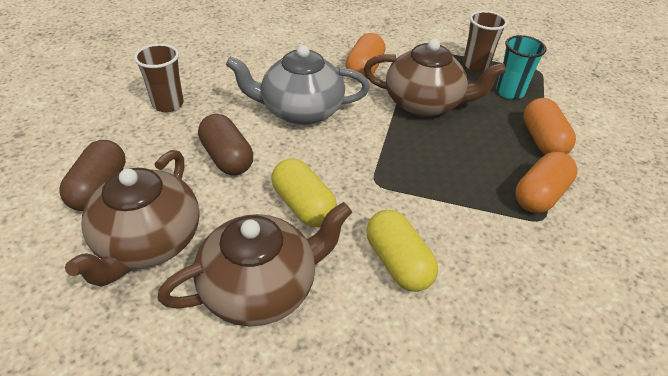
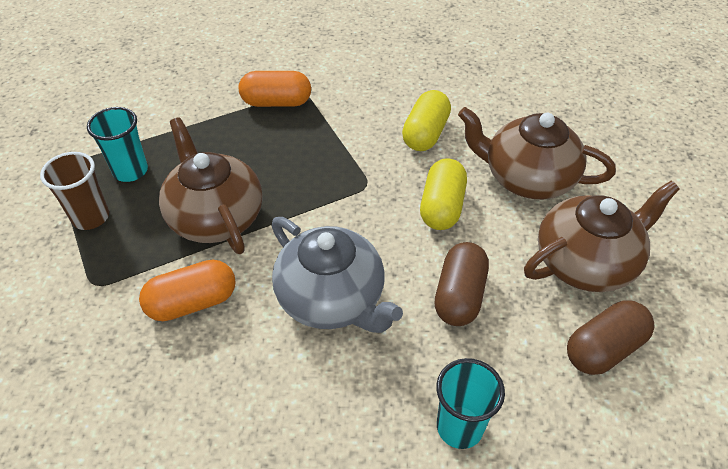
camera: 130 degrees left, 5 degrees up
(168, 104) = (459, 427): brown cup -> turquoise cup
(542, 140) = (199, 124): orange capsule -> none

